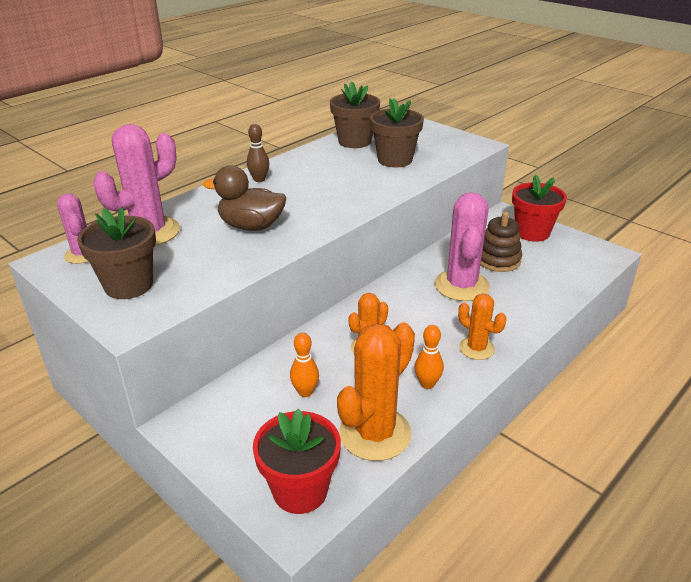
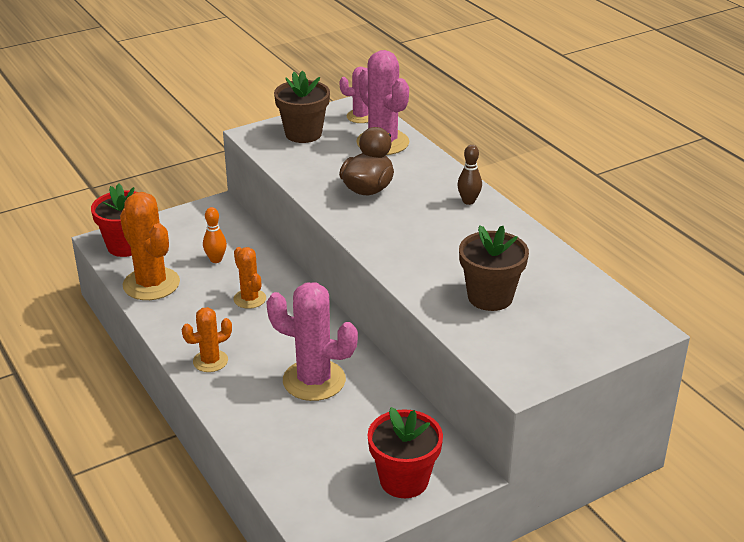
camera: 105 degrees right, 0 degrees up
(354, 141) = (559, 277): brown flower pot -> none
(427, 384) = (185, 321): orange bowling pin -> none
(498, 260) = (351, 425): brown stacking toy -> none

